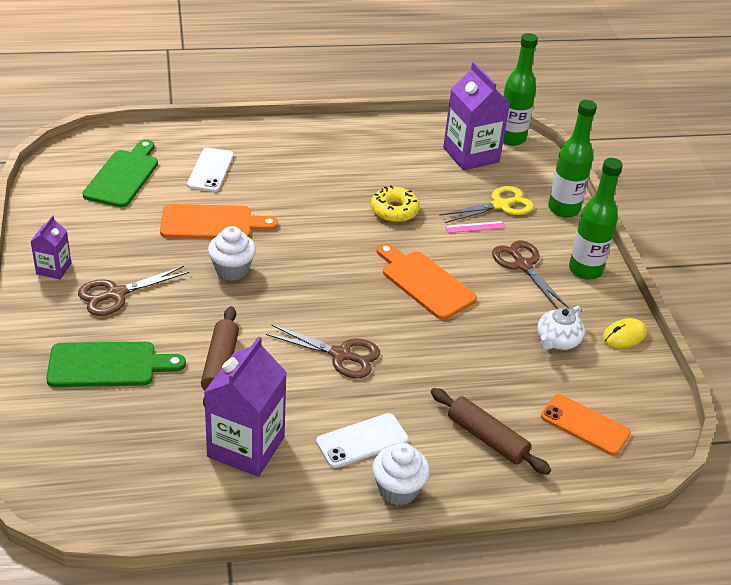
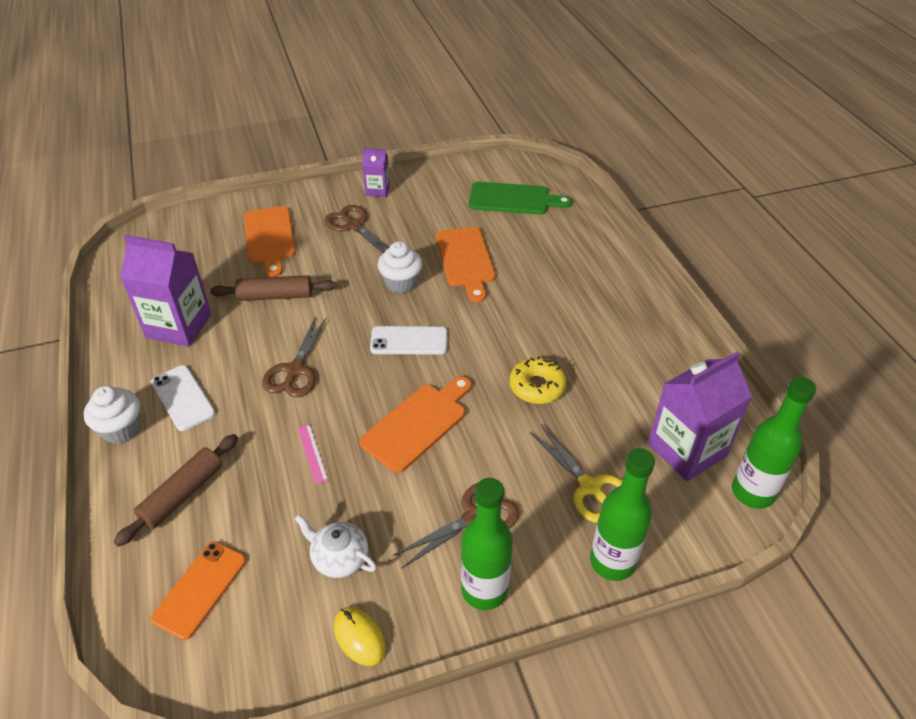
camera: 85 degrees right, 5 degrees up
(108, 365) = (270, 238): green cutting board -> orange cutting board
(210, 170) = (547, 246): white phone -> white phone (409, 341)
(475, 227) = (534, 463): pink ruler -> pink ruler (312, 453)

